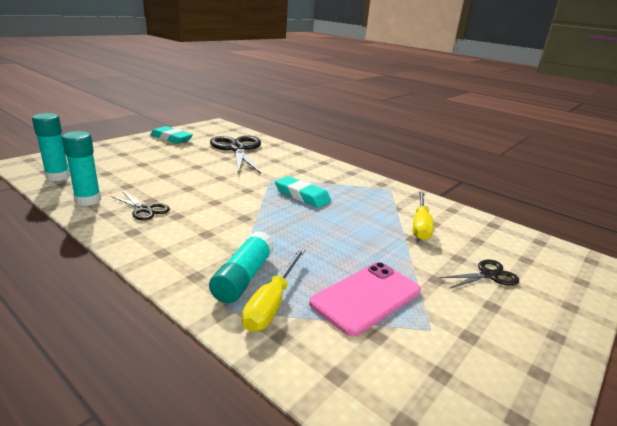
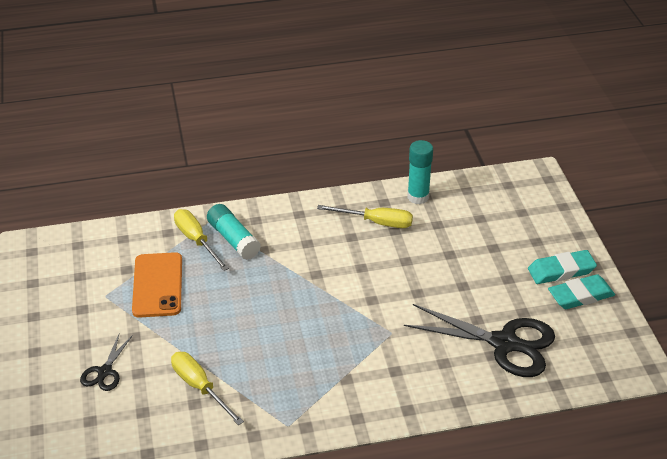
camera: 130 degrees right, 15 degrees up
(58, 177) = (486, 189): turquoise glue stick -> none
(144, 209) = (376, 222): black scissors -> yellow screwdriver
(302, 195) = (328, 335): turquoise eraser -> turquoise eraser (561, 271)
(366, 297) = (157, 285): pink phone -> orange phone

